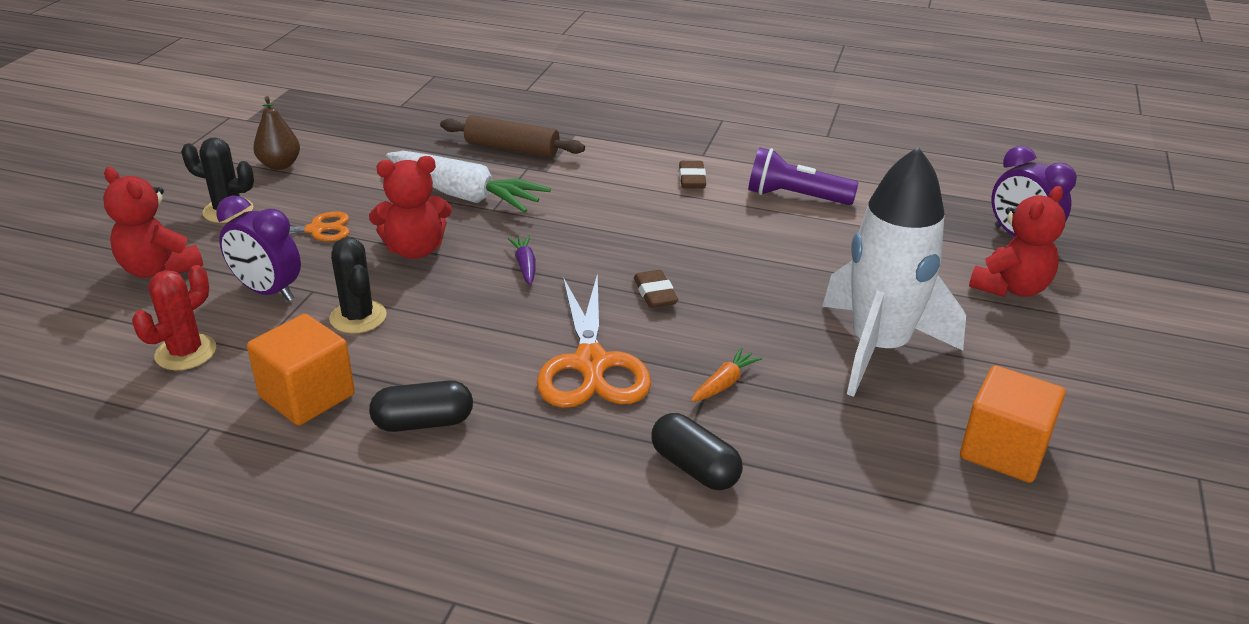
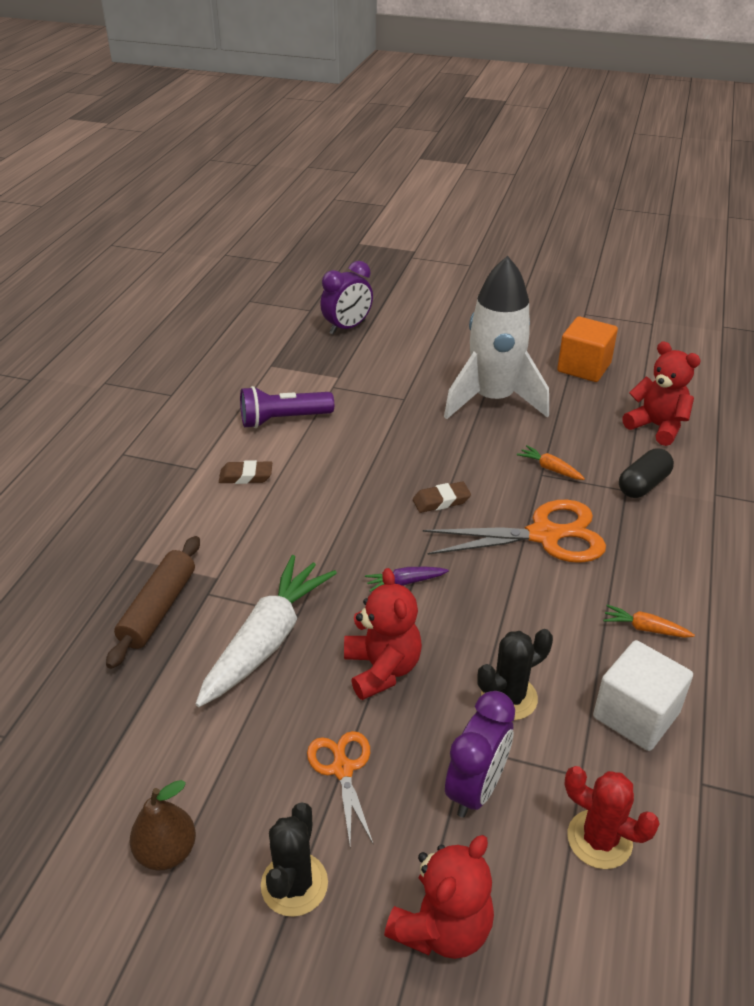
camera: 90 degrees left, 5 degrees up
(307, 396) = (636, 715): orange cube -> white cube
(423, 422) = (645, 628): black capsule -> orange carrot
(795, 197) = (283, 419): purple flashlight -> purple flashlight turned 60 degrees clockwise
(1010, 288) = (412, 340): red teddy bear -> red teddy bear (657, 426)

